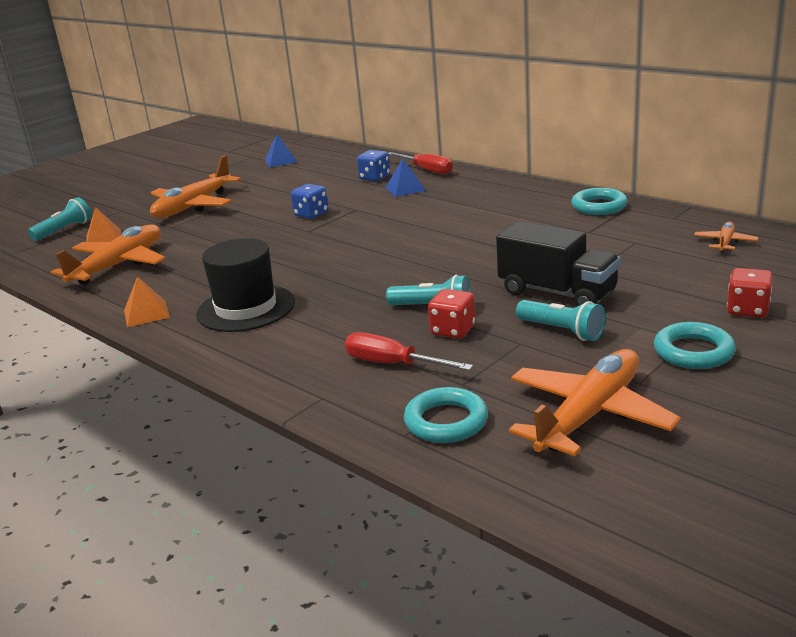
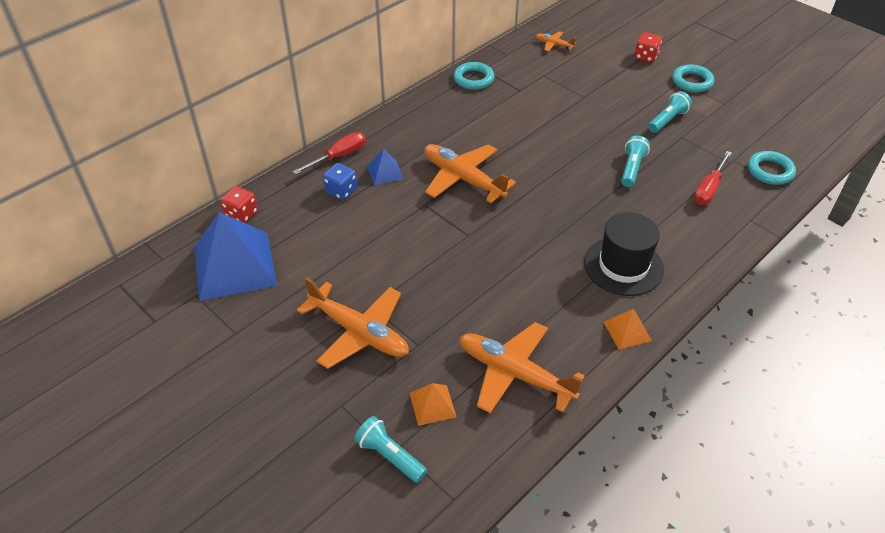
camera: 90 degrees left, 20 degrees up
(281, 161) = (234, 265): blue pyramid -> blue pyramid, size x2.22
(311, 214) = (426, 234): blue dice -> none
(453, 330) = (665, 162): red dice -> red dice (241, 214)
(557, 293) = (616, 115): black truck -> none
(589, 415) = (757, 123): orange plane -> orange plane (463, 179)

